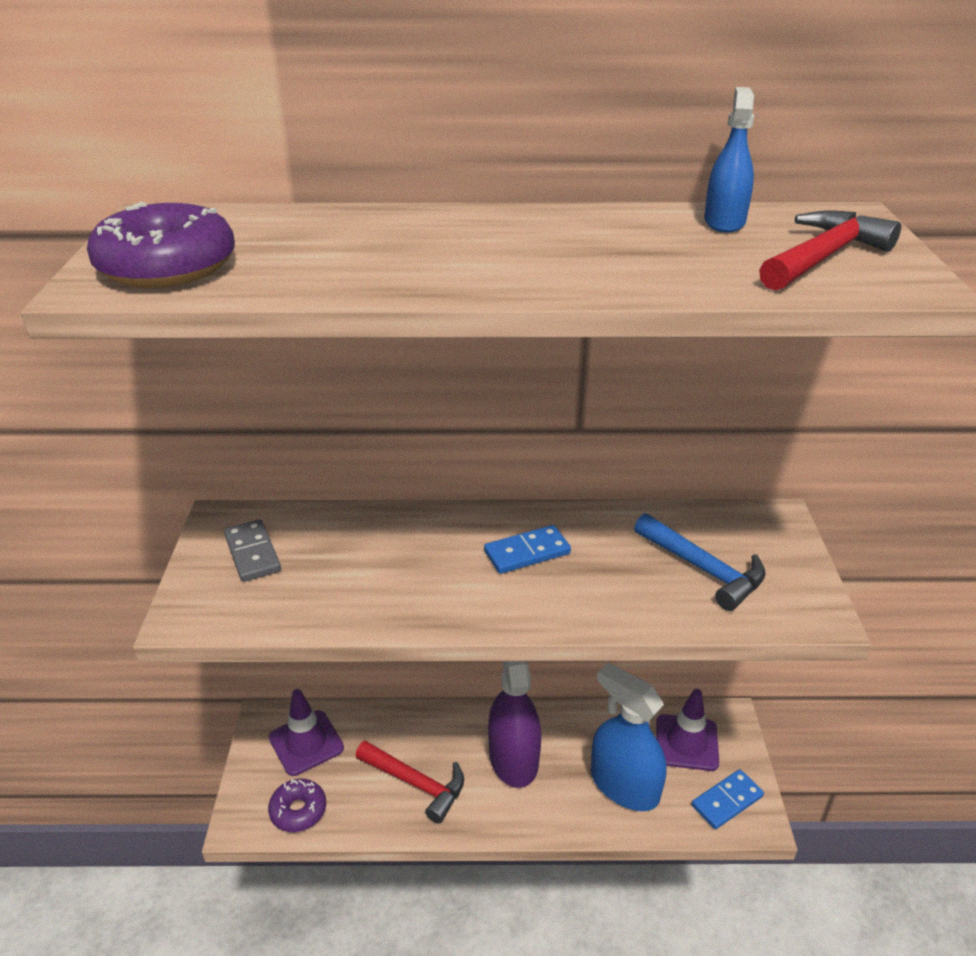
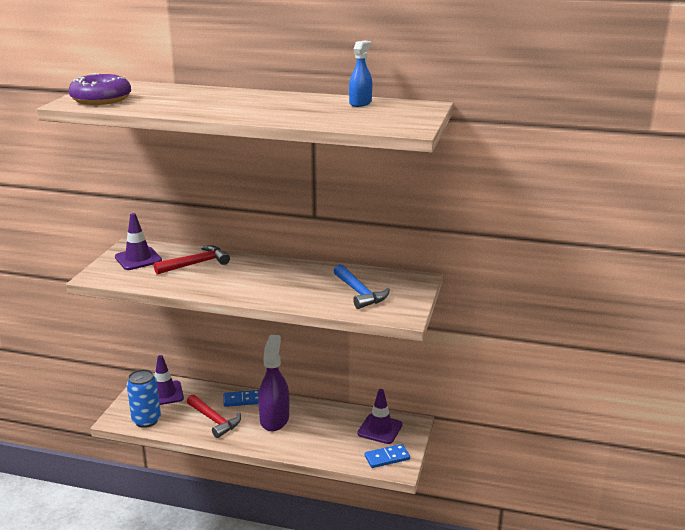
camera: 15 degrees right, 10 degrees down
(252, 553) = (138, 259): grey domino -> purple traffic cone
(298, 810) = (146, 420): purple donut -> blue can
(527, 552) = (273, 275): blue domino -> blue domino (242, 400)
(624, 785) = (331, 441): blue spray bottle -> none
(823, 257) = (385, 117): red hammer -> red hammer (196, 264)

